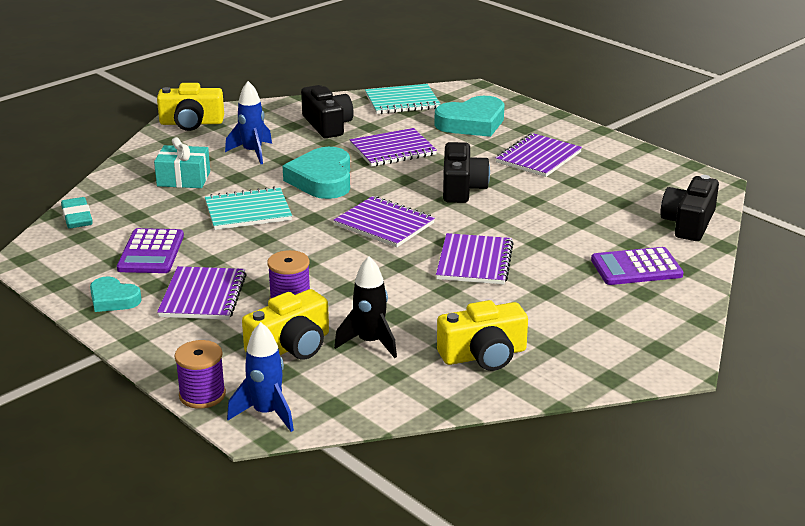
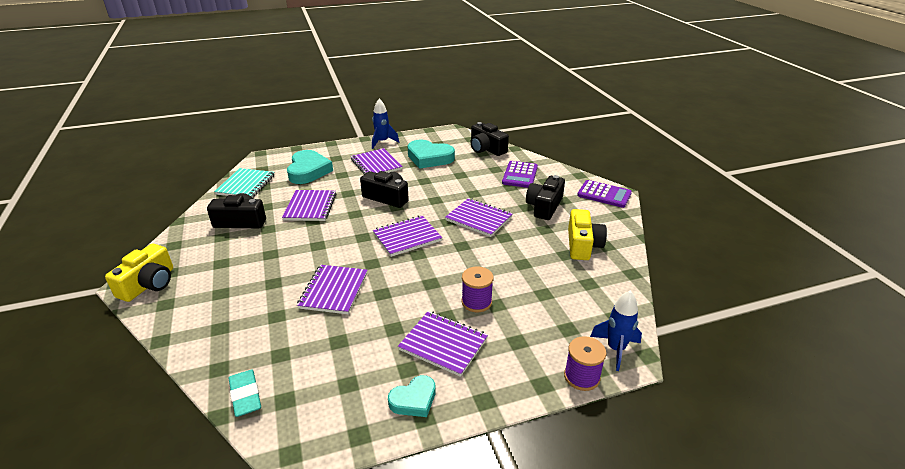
camera: 65 degrees left, 5 degrees up
(77, 217) = (245, 395): turquoise eraser -> turquoise eraser turned 60 degrees clockwise
(151, 252) = (353, 359): purple calculator -> purple calculator (604, 194)
(183, 179) = (245, 312): turquoise gift -> none
(248, 211) = (334, 290): turquoise notebook -> purple notebook
(252, 153) = (242, 265): blue rocket -> blue rocket (382, 142)
(291, 346) = (537, 317): yellow camera -> none
(322, 180) = (321, 245): turquoise heart -> turquoise heart (429, 158)
(370, 343) = (549, 282): black rocket -> none
(561, 306) = (544, 206): none -> black camera

